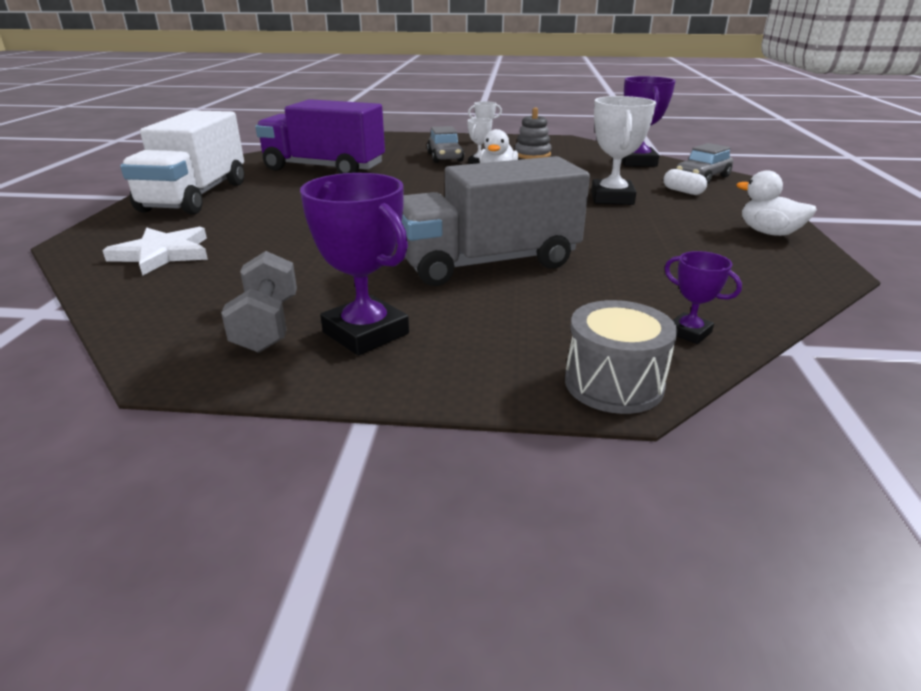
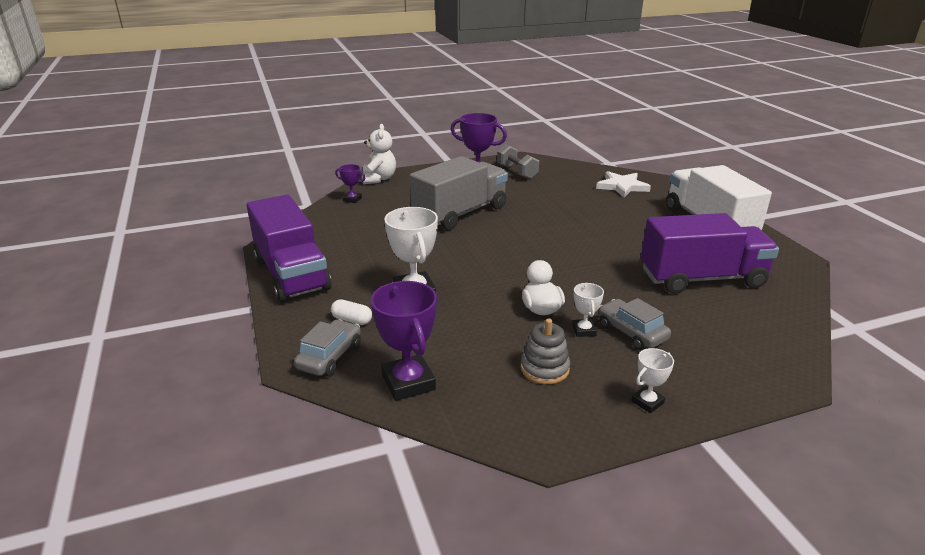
camera: 155 degrees right, 0 degrees up
(613, 384) = (379, 179): grey drum -> white teddy bear
(768, 233) = (291, 274): white duck -> purple truck

